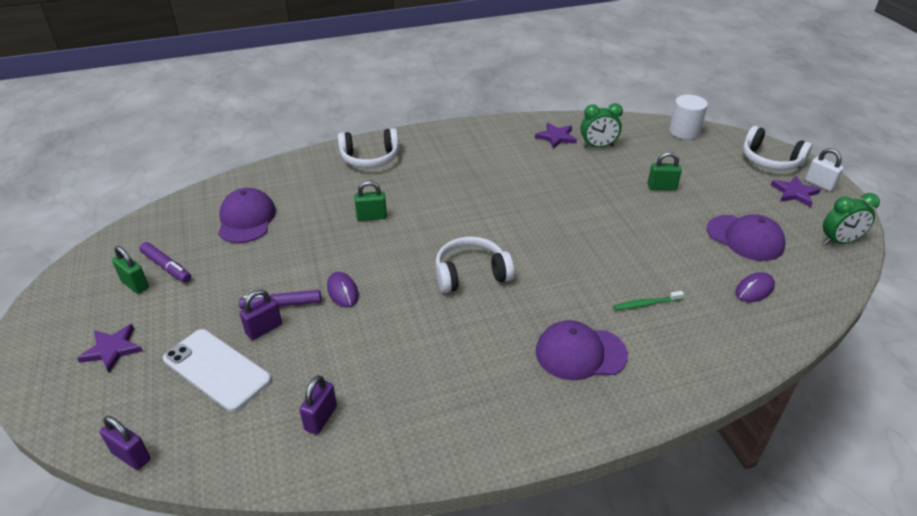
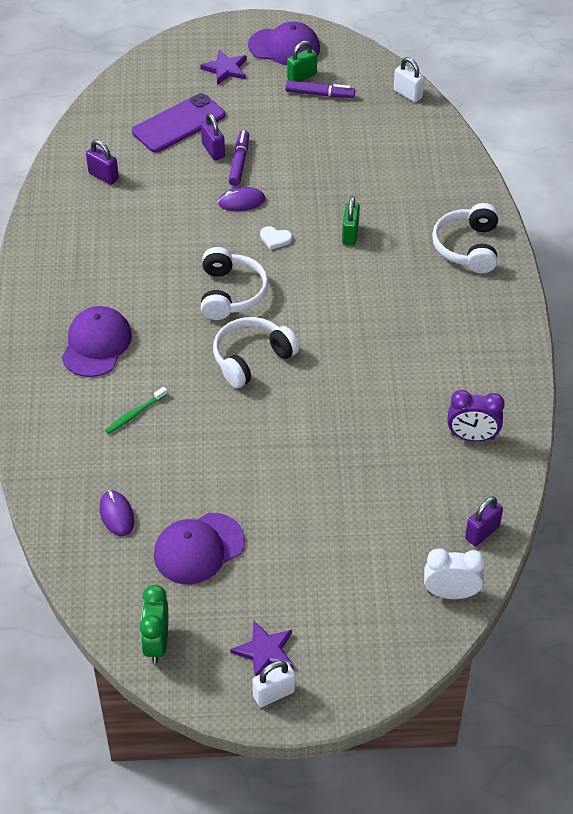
camera: 105 degrees right, 10 degrees up
(131, 456) = (115, 84): purple padlock -> purple padlock (482, 532)
(167, 267) = (319, 94): purple marker -> purple marker turned 135 degrees counterclockwise
(170, 211) = (408, 94): none -> white padlock
(217, 369) = (179, 124): white phone -> purple phone
(246, 219) = (377, 144): purple cap -> purple cap (284, 47)
(390, 259) = (275, 239): none -> white heart
(556, 137) = (472, 437): purple star -> purple clock
(598, 146) = (436, 475): green clock -> none
(646, 304) = (135, 414): green toothbrush -> green toothbrush turned 135 degrees counterclockwise
(661, 187) = (323, 508): green padlock -> none
(684, 131) = (451, 593): white cylinder -> white clock
(770, 160) = (347, 664): white headphones -> white headphones (251, 358)

